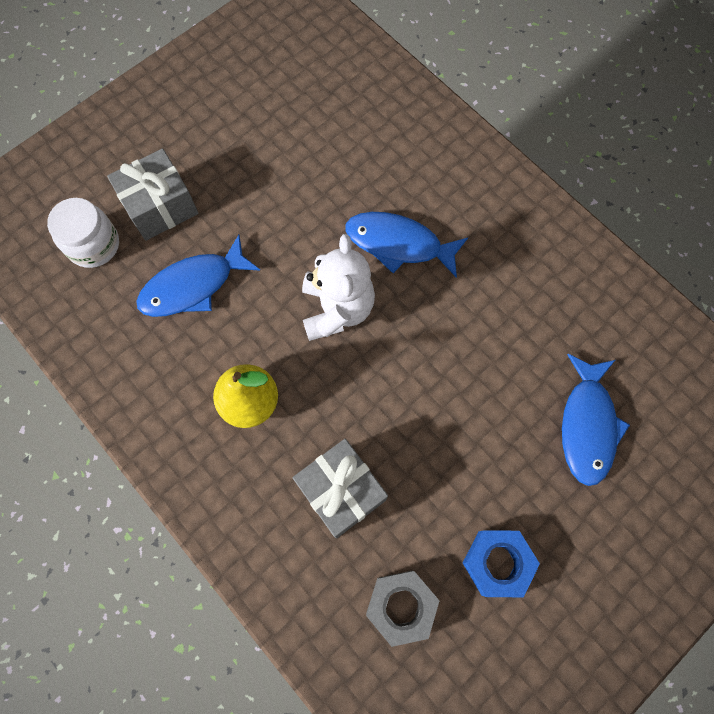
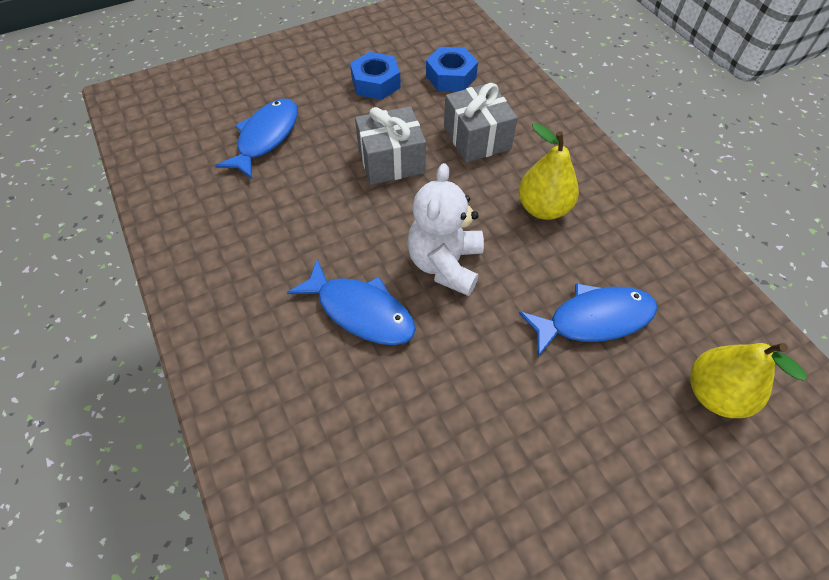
camera: 165 degrees left, 15 degrees down
(94, 245) = (715, 393): white jar -> yellow pear
(160, 206) = (634, 424): grey gift -> grey gift (391, 161)
(401, 606) = (451, 76): grey nut -> blue nut

